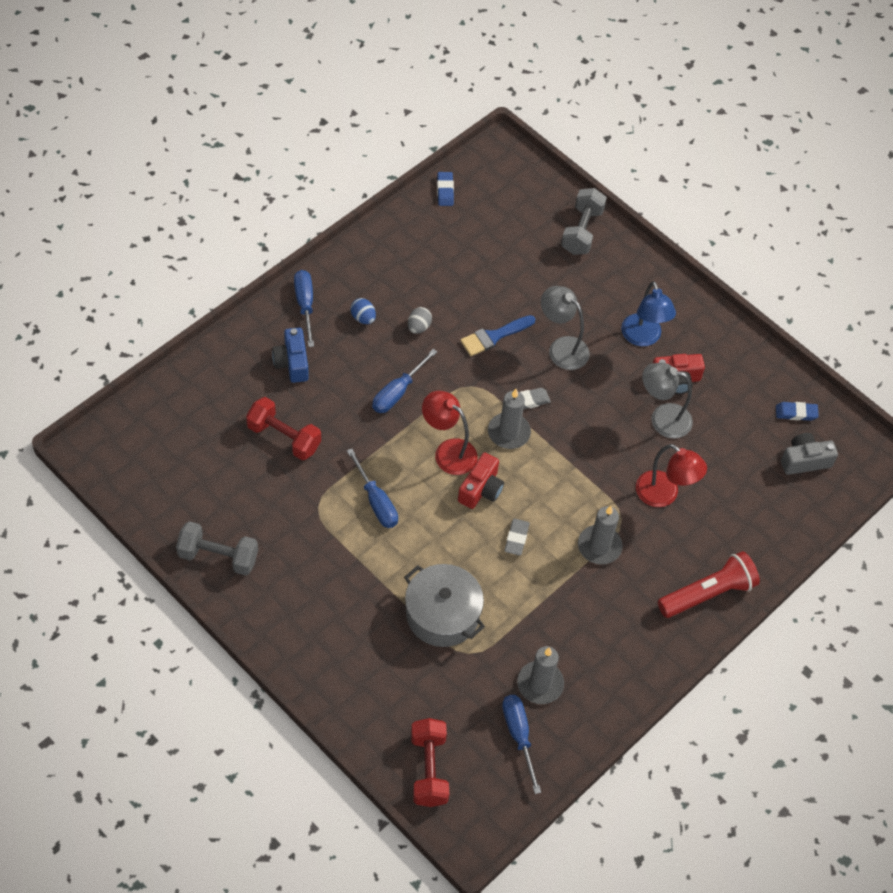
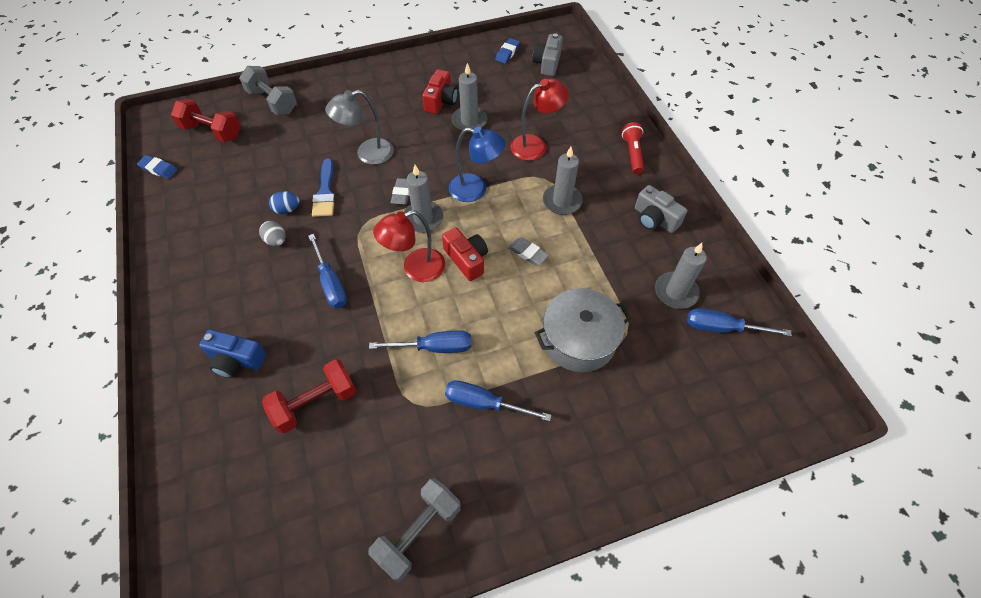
camera: 60 degrees left, 0 degrees up
(305, 305) = (182, 322): blue screwdriver -> blue screwdriver (484, 403)
(363, 318) = (234, 279): blue egg -> blue egg (287, 210)
(429, 769) = (738, 416): red dumbbell -> red dumbbell (212, 132)
(624, 641) = (654, 219): none -> grey camera
(643, 338) = (392, 104): blue lamp -> blue lamp (476, 189)
(662, 419) = (469, 121): grey lamp -> grey candle
(708, 593) = (632, 153): red flashlight -> red flashlight, size x0.64

